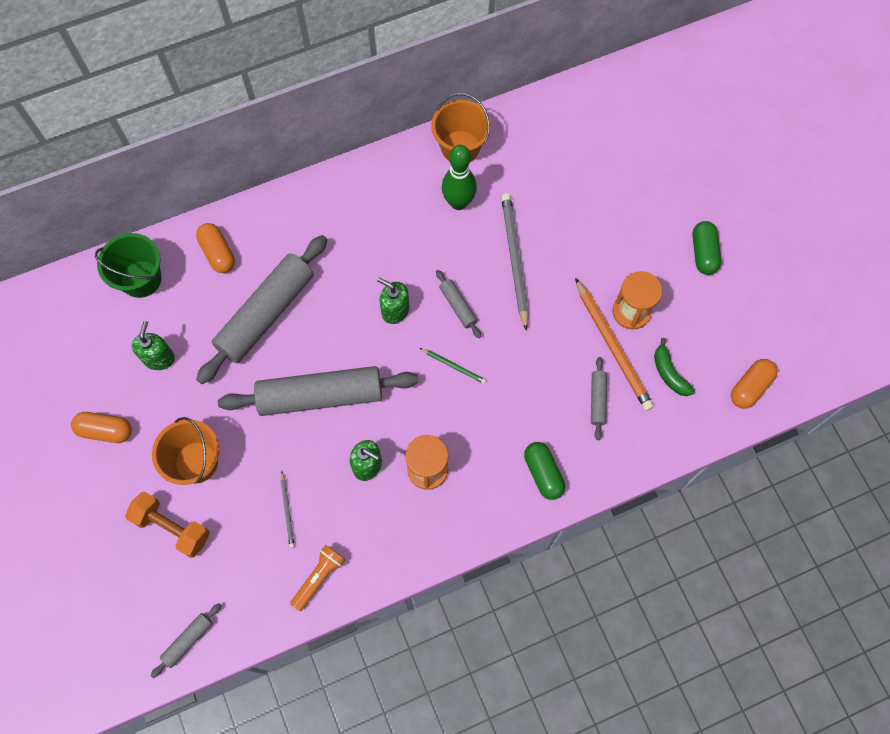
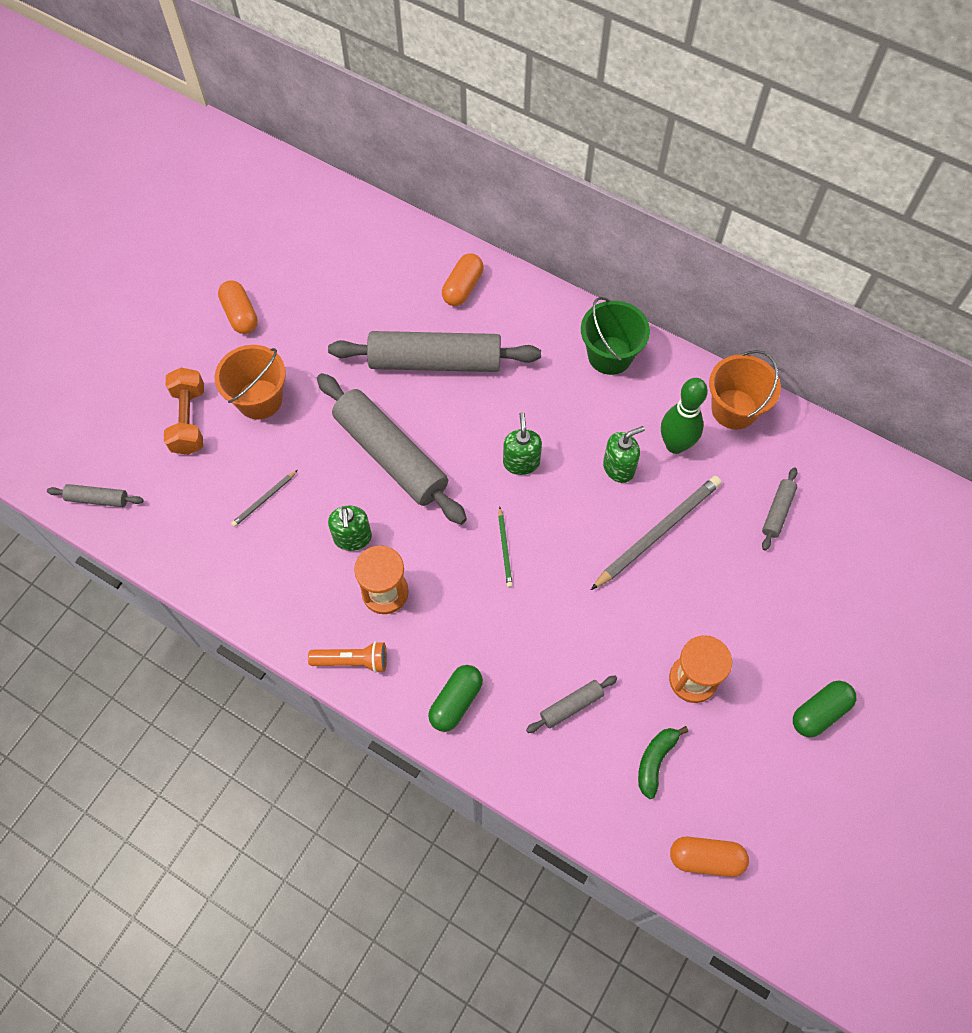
camera: 55 degrees right, 5 degrees down
(141, 279) = (394, 249): green bucket -> green bucket (610, 355)
(159, 358) = (332, 309): green soap dispenser -> green soap dispenser (619, 467)
(319, 577) = (220, 566): orange flashlight -> orange flashlight (352, 661)
(458, 306) = (568, 513): grey rolling pin -> grey rolling pin (777, 511)
(613, 347) = (640, 685): orange pencil -> none

